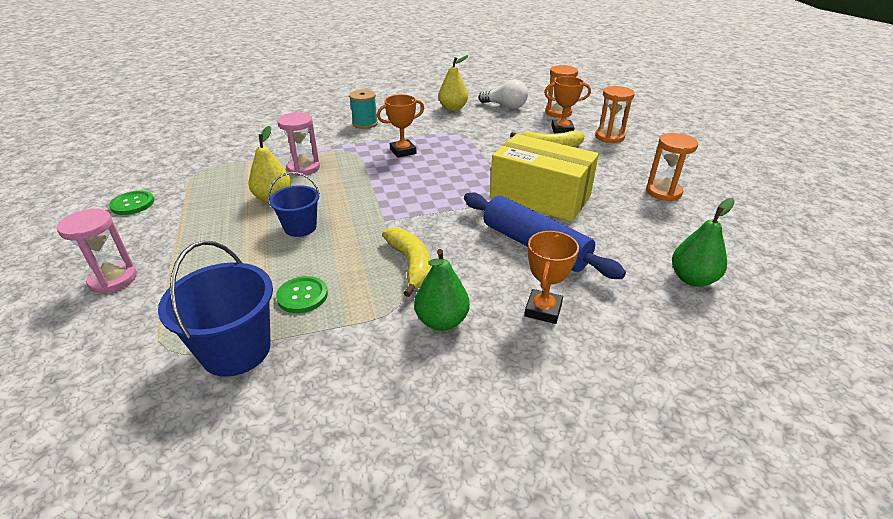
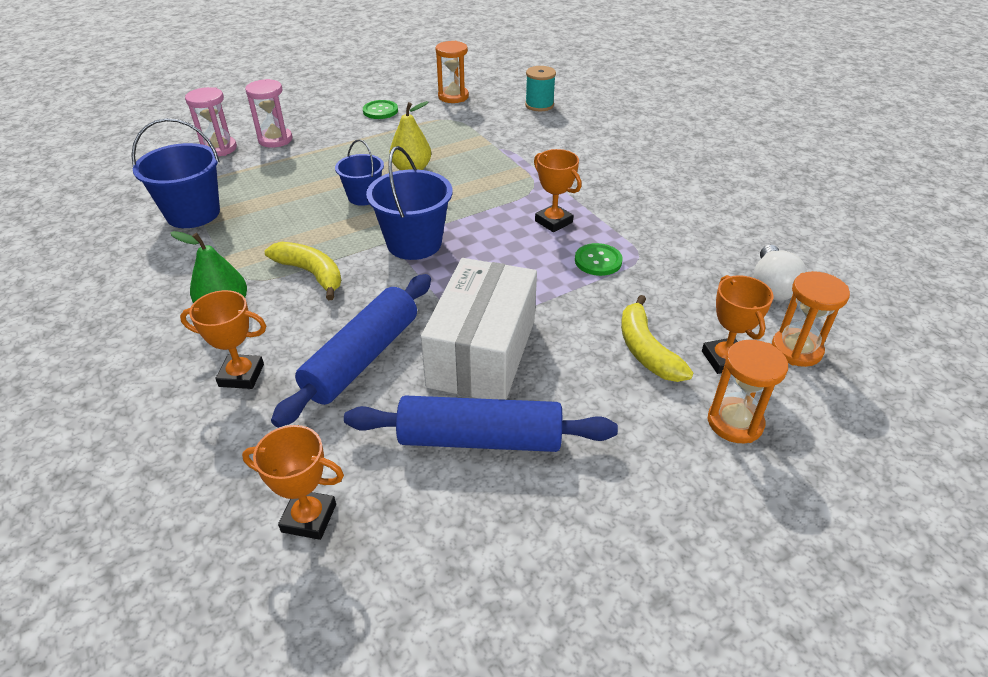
camera: 75 degrees right, 5 degrees up
(302, 296) = (259, 225): green button -> green button (598, 261)
(303, 168) = (479, 169): pink hourglass -> pink hourglass (219, 148)
(365, 123) = (614, 179): turquoise spool -> turquoise spool (539, 105)
(395, 209) = (414, 243): none -> blue bucket
(411, 265) = (311, 274): yellow banana -> yellow banana turned 105 degrees counterclockwise
(453, 108) = (718, 237): yellow pear -> none
(540, 197) = (482, 352): yellow box -> white box
(620, 208) = (480, 439): none -> blue rolling pin
(663, 192) = (551, 496): orange hourglass -> orange hourglass (453, 97)
(692, 279) = (309, 518): green pear -> orange trophy

